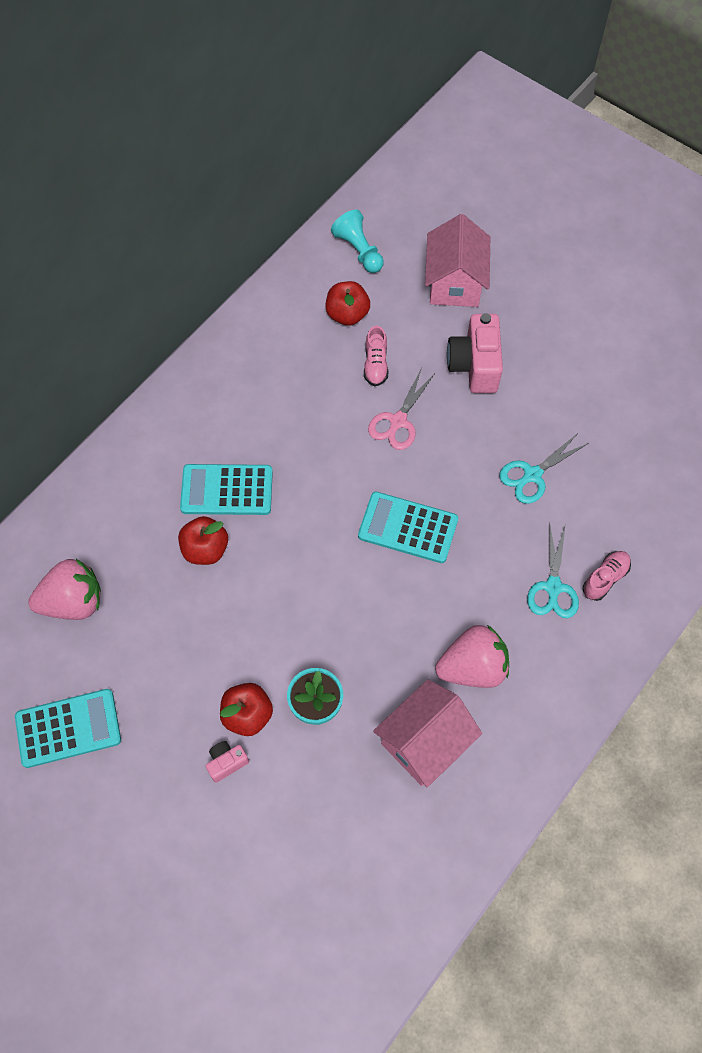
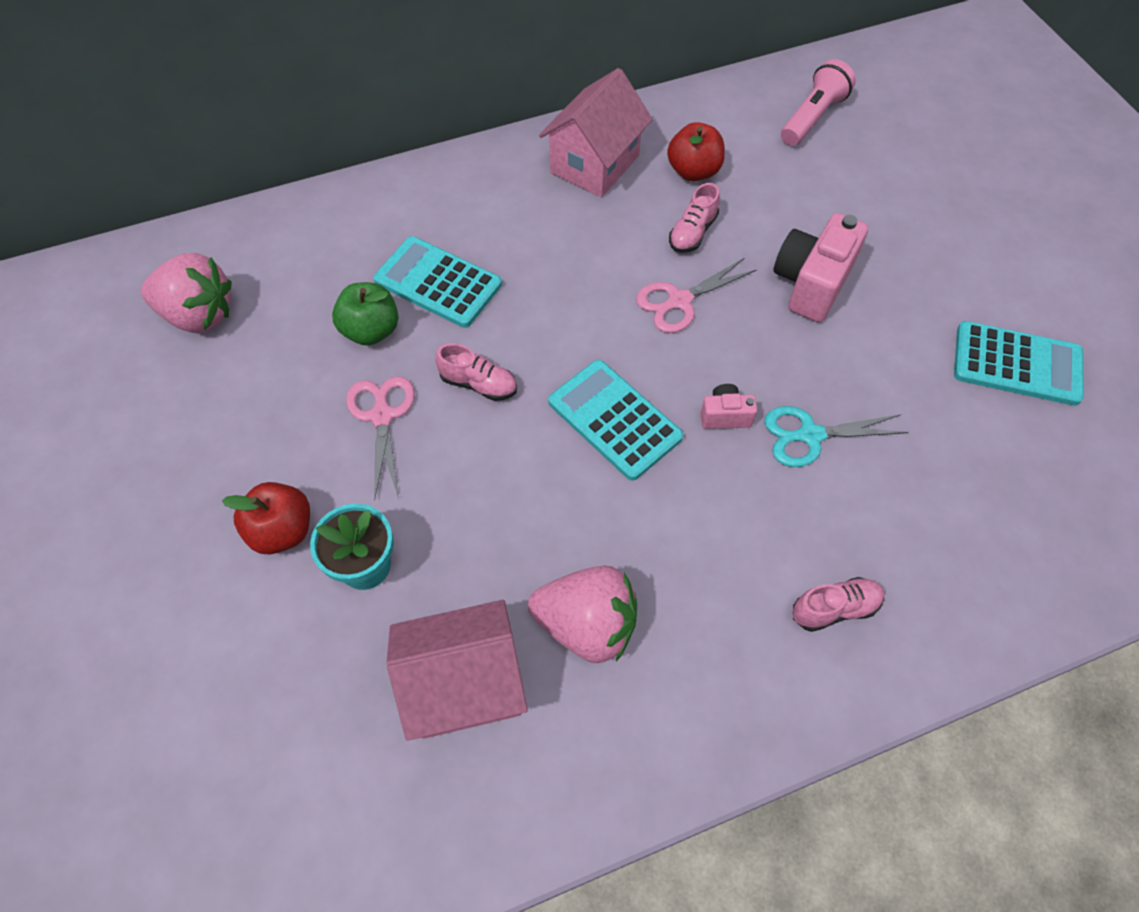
camera: 30 degrees right, 5 degrees down
(68, 728) = (90, 439): turquoise calculator -> turquoise calculator (1017, 364)
(205, 549) = (371, 330): red apple -> green apple
(226, 762) = (219, 572): pink camera -> pink camera (725, 416)
(257, 605) = (382, 416): none -> pink scissors
(305, 549) = (478, 384): none -> pink shoe
(359, 250) = (748, 117): turquoise pawn -> none
(403, 230) = (812, 117): none -> pink flashlight
(454, 283) = (840, 191): pink house -> pink house (595, 164)
(553, 587) = (756, 582): turquoise scissors -> none

